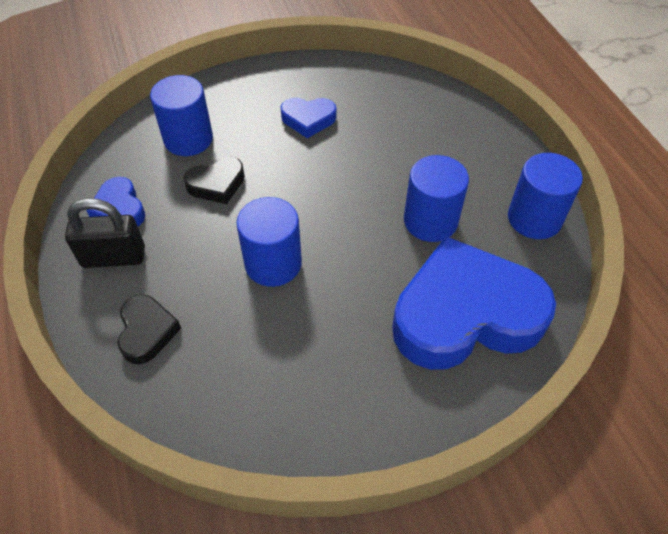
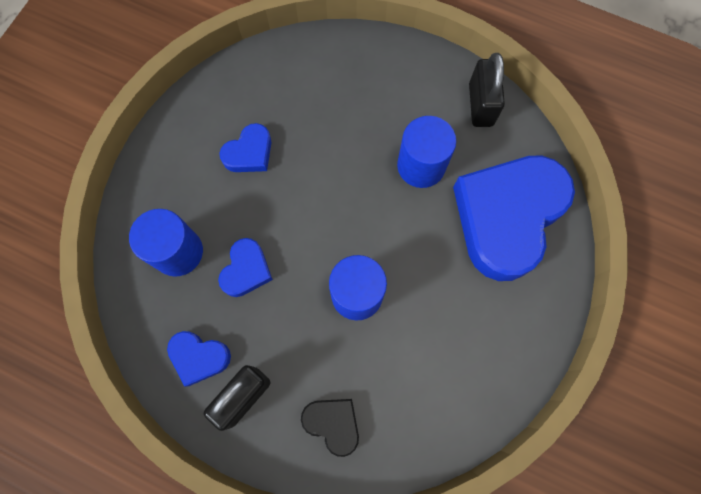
camera: 45 degrees left, 20 degrees up
(217, 184) = (246, 270): black heart -> blue heart
(534, 218) = (480, 105): blue cylinder -> black padlock

